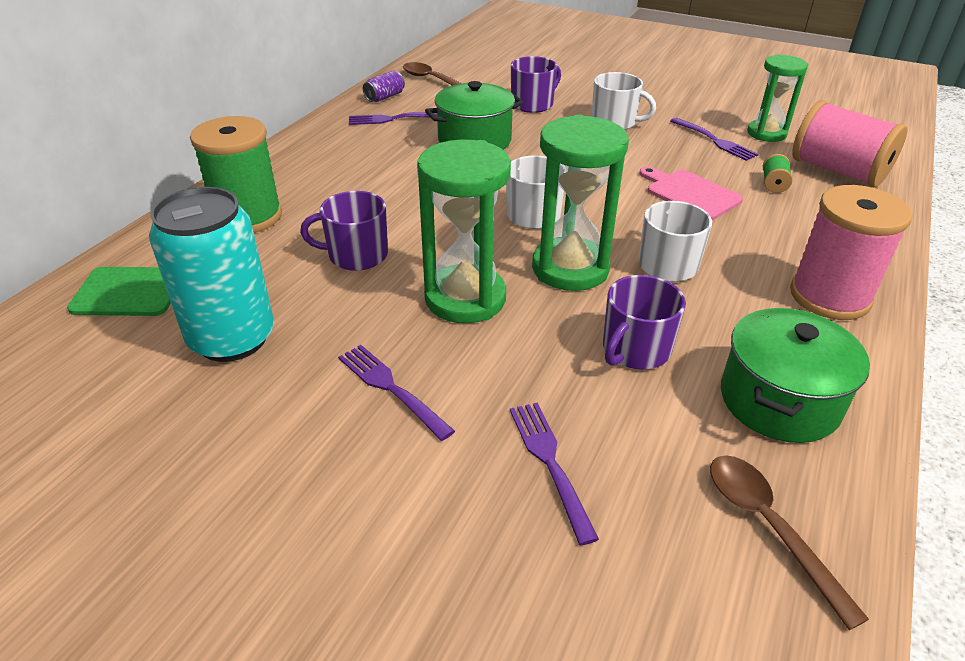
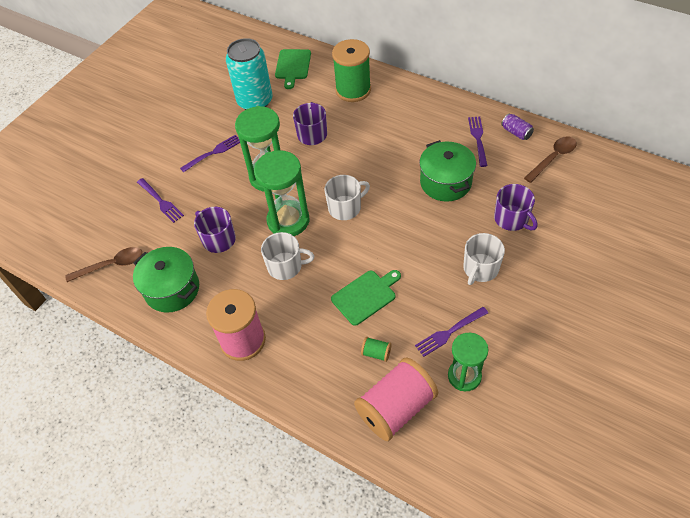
camera: 100 degrees right, 15 degrees up
(550, 463) = (160, 201): purple fork -> purple fork turned 60 degrees clockwise
(690, 194) = (365, 296): pink cutting board -> green cutting board

